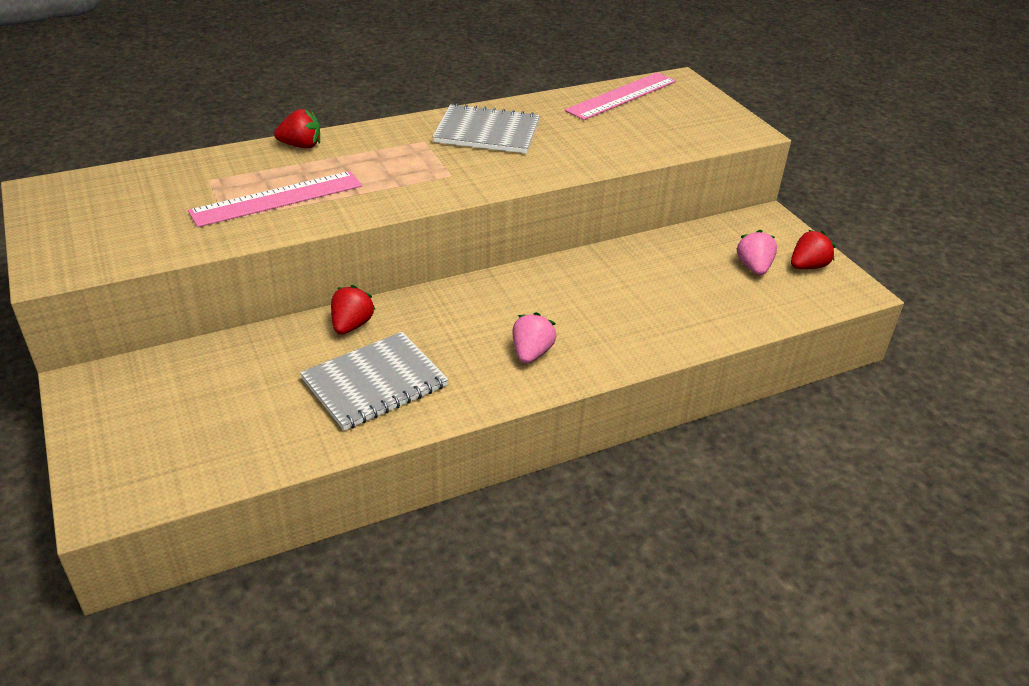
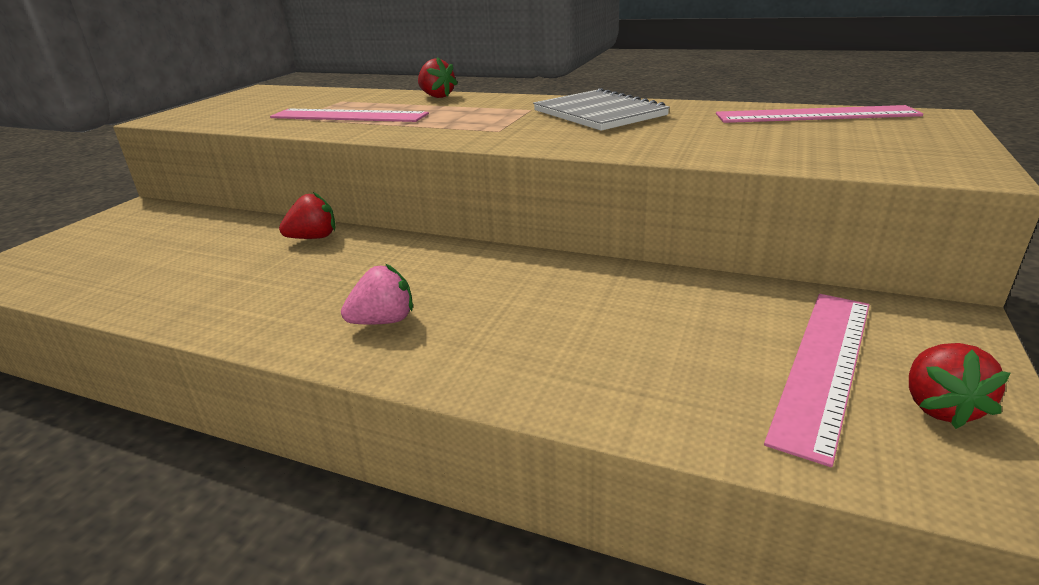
camera: 50 degrees right, 10 degrees down
(374, 383) = (239, 280): grey notebook -> none
(754, 267) = (823, 366): pink strawberry -> pink ruler
(807, 266) = (940, 407): red strawberry -> red strawberry turned 90 degrees clockwise

